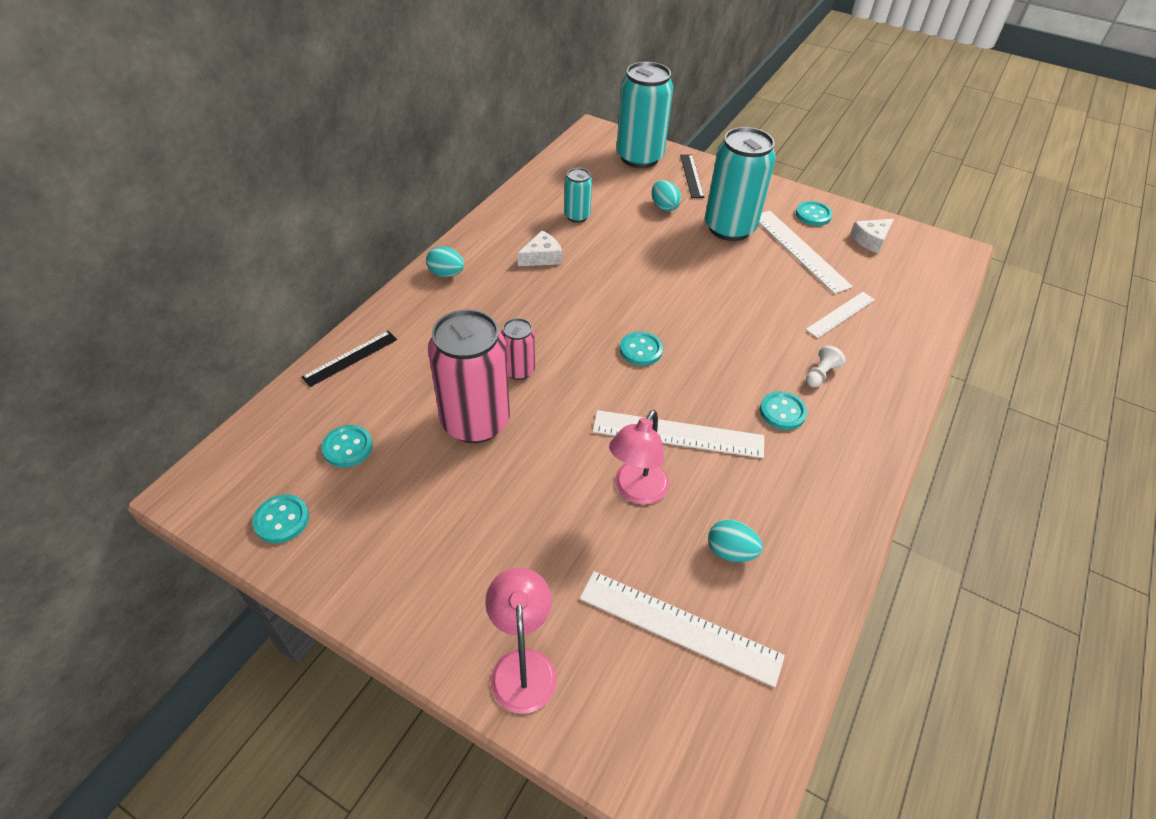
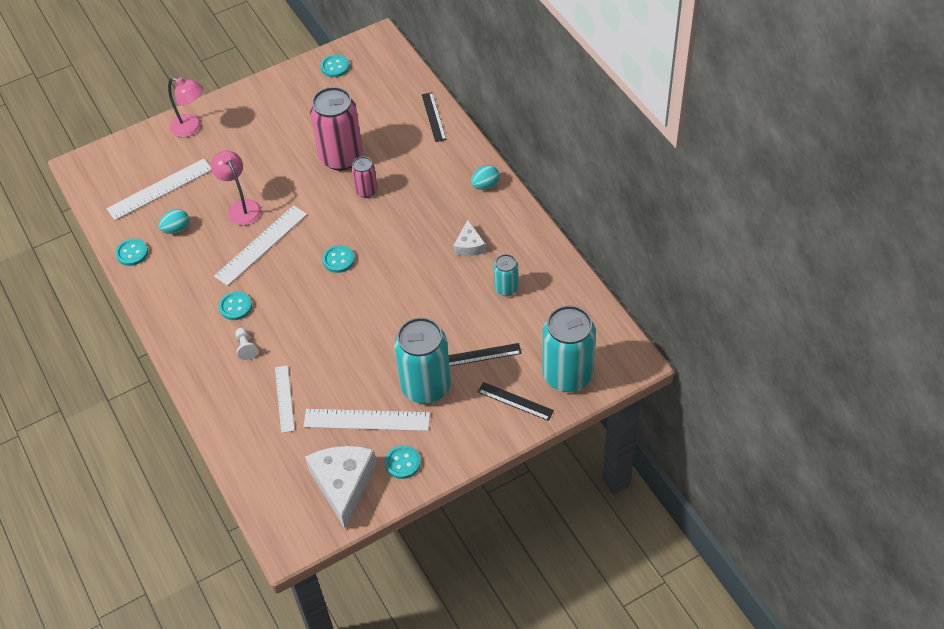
camera: 125 degrees right, 5 degrees up
(347, 447) = (363, 100): turquoise button -> turquoise button (132, 253)
(664, 207) = (482, 355): turquoise egg -> black ruler
(871, 240) = (343, 484): white cheese -> white cheese, size x1.90

